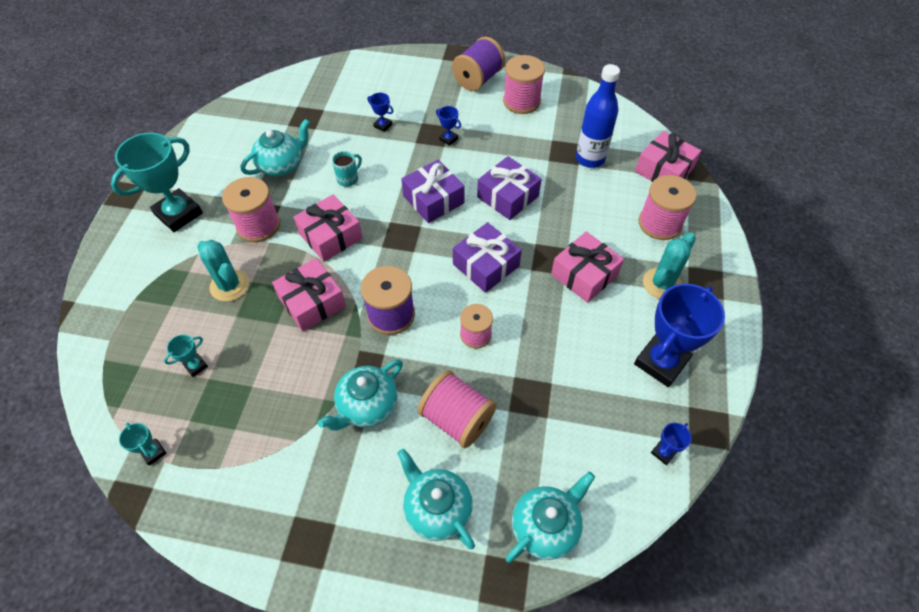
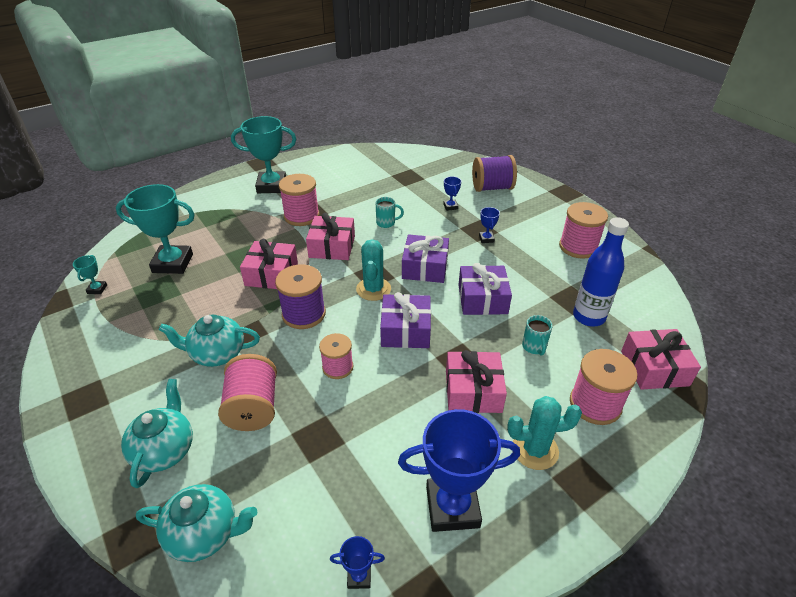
camera: 45 degrees right, 15 degrees down
(196, 366) = (173, 263): turquoise trophy -> turquoise trophy, size x2.31
(229, 285) = (244, 236): turquoise cactus -> turquoise cactus (373, 289)
(282, 165) = (358, 193): turquoise teapot -> none
(478, 79) = (560, 215): purple spool -> purple spool (492, 188)
(583, 209) = (534, 347): none -> turquoise mug

